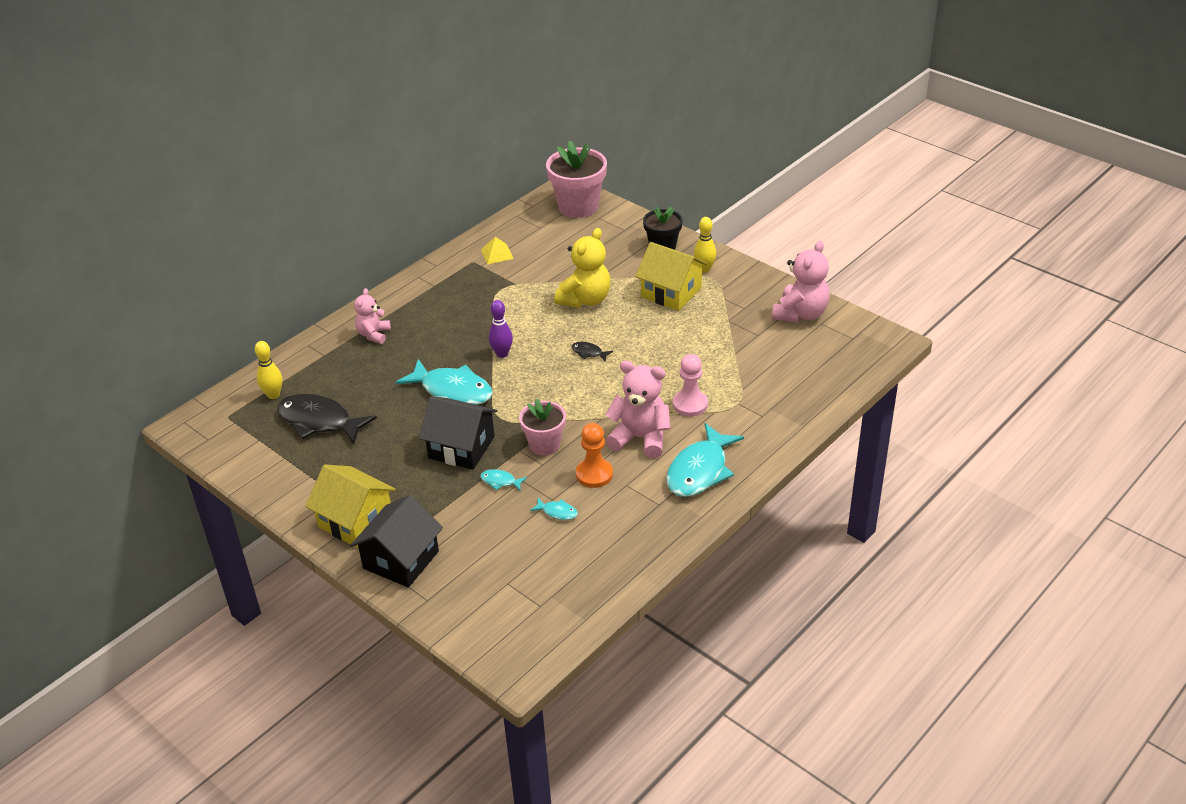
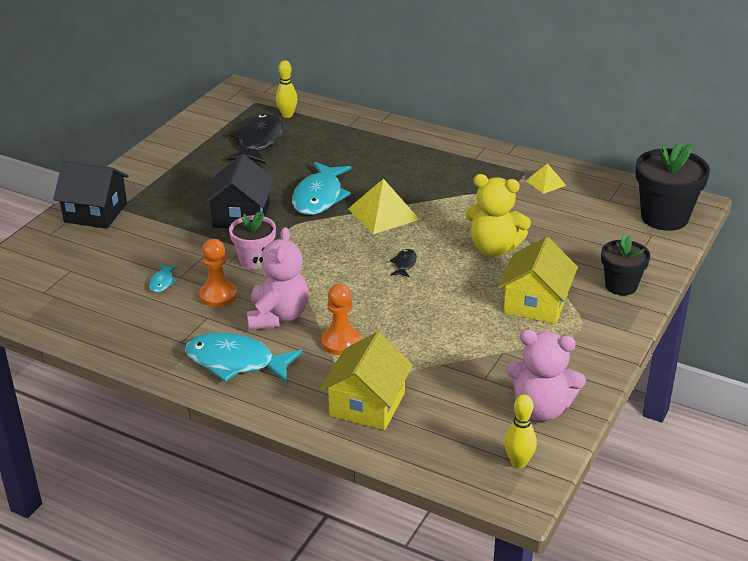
camera: 75 degrees right, 5 degrees down
(355, 521) = (139, 183): yellow house -> yellow house (367, 405)
(373, 334) = (386, 143): pink teddy bear -> none
(500, 481) = (199, 244): turquoise fish -> none
(502, 354) = (383, 214): purple bowling pin -> yellow pyramid
(578, 206) = (664, 217): pink flower pot -> black flower pot
(690, 404) = (341, 342): pink pawn -> orange pawn
(704, 269) = (593, 322): yellow bowling pin -> yellow bowling pin (518, 462)

